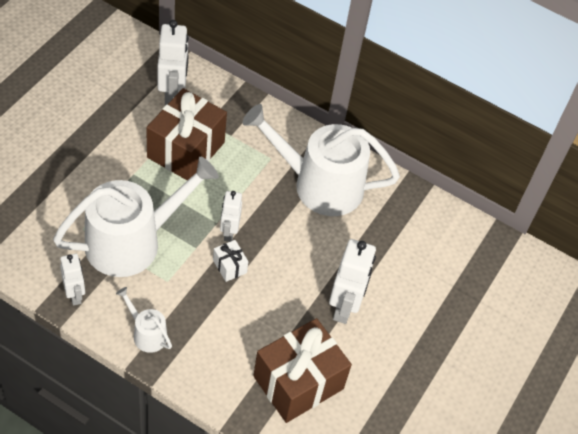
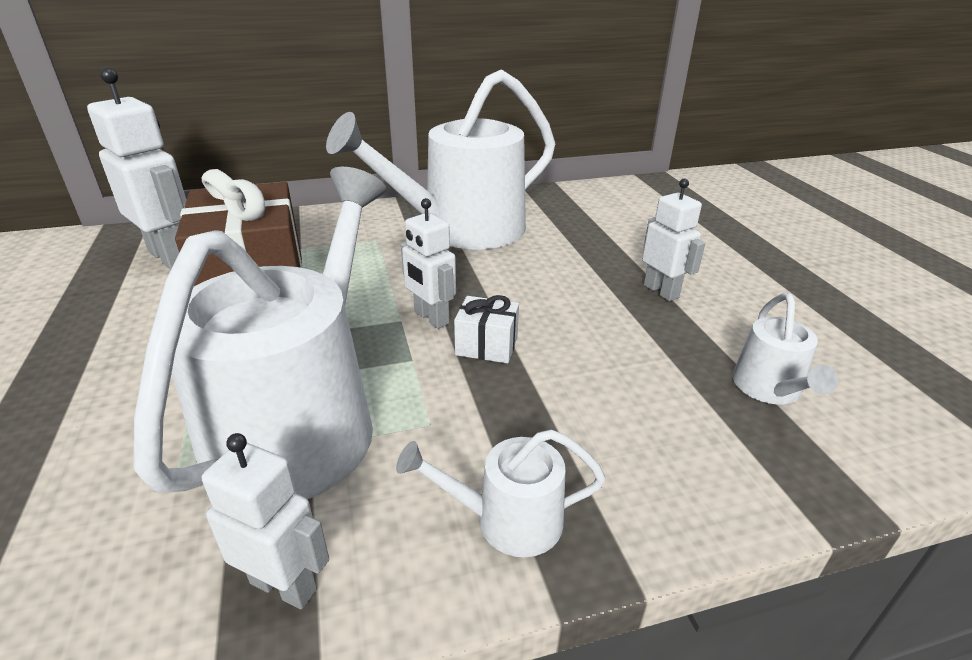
camera: 40 degrees left, 20 degrees down
(298, 382) = (769, 389): brown gift -> white watering can
(344, 307) = (661, 291): white robot -> white robot, size x0.61

